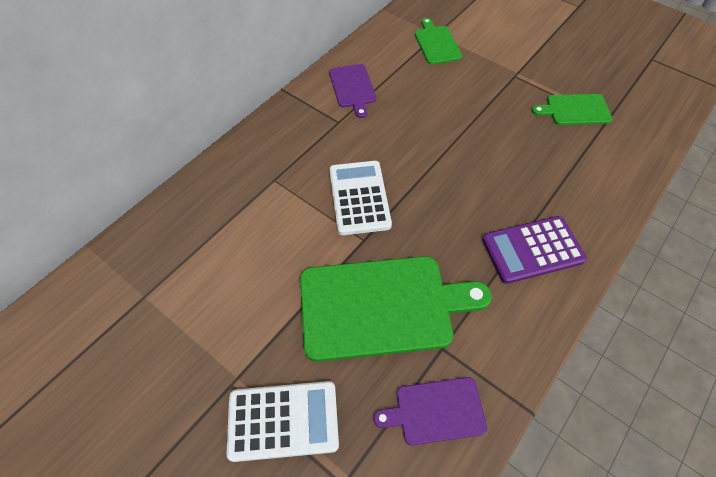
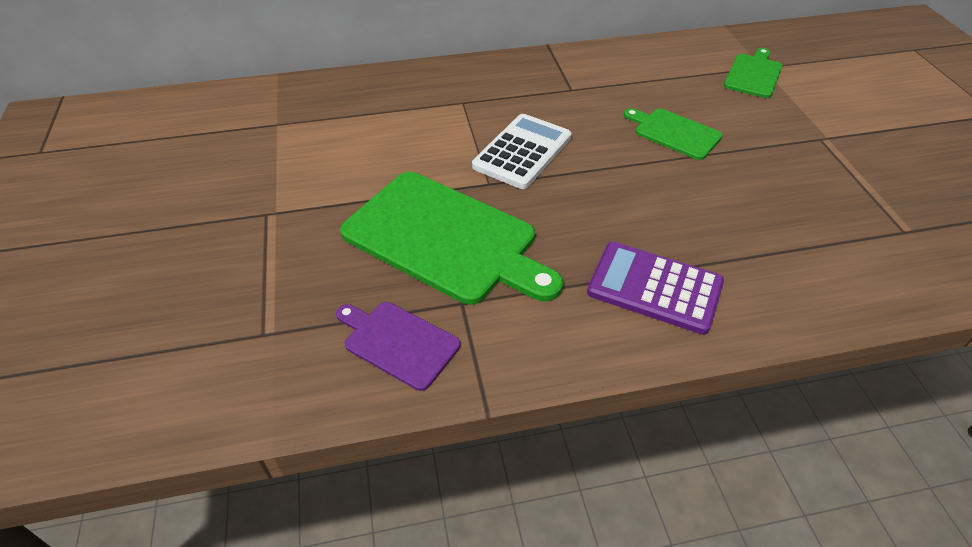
camera: 40 degrees right, 10 degrees down
(283, 421) = (273, 261): white calculator -> none
(353, 88) = (616, 71): purple cutting board -> none
(575, 110) = (867, 202): green cutting board -> green cutting board (674, 133)

